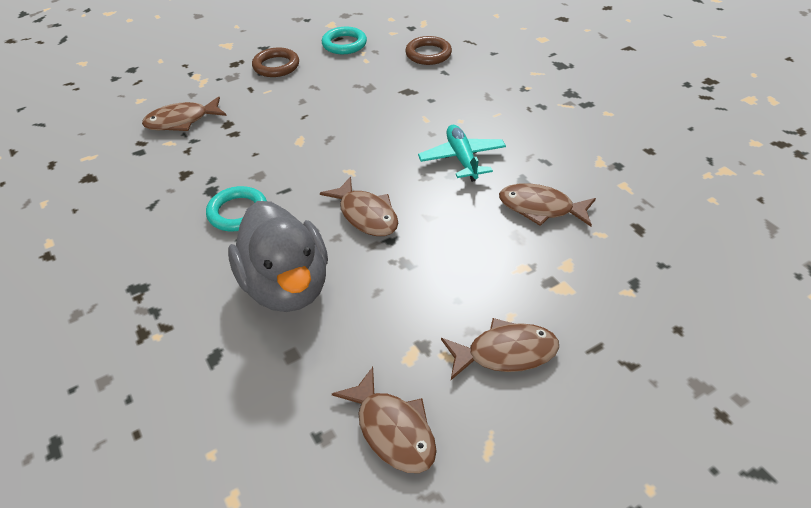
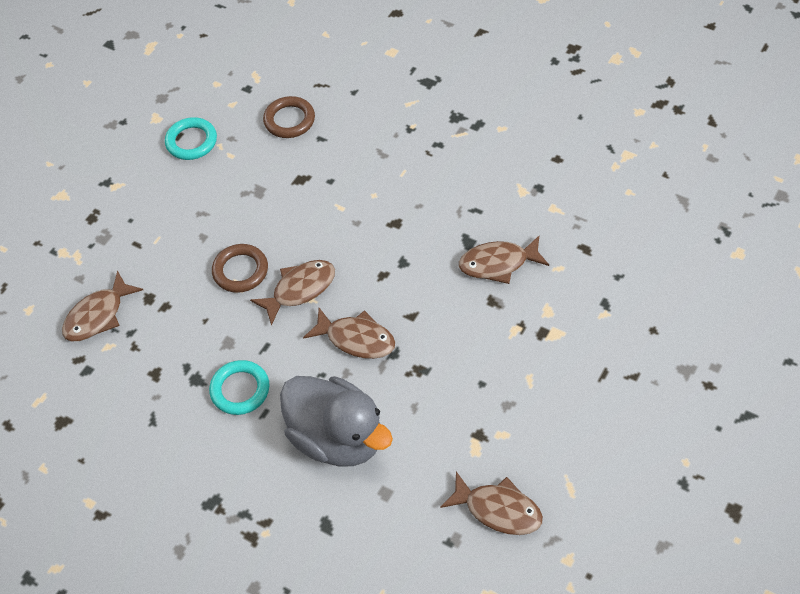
camera: 25 degrees left, 10 degrees up
(276, 66) = (140, 202): brown ring -> brown ring (240, 271)
(462, 159) = (402, 240): turquoise plane -> none
(505, 353) = (542, 410): brown fish -> brown fish (300, 289)

